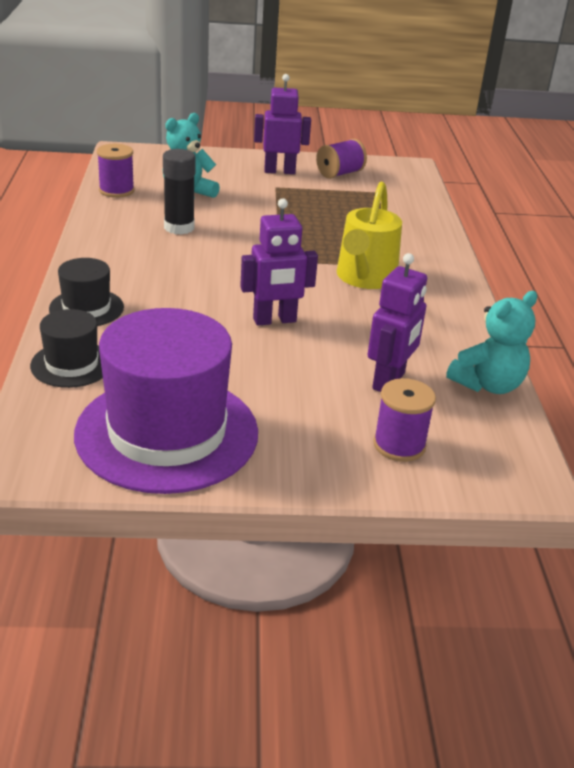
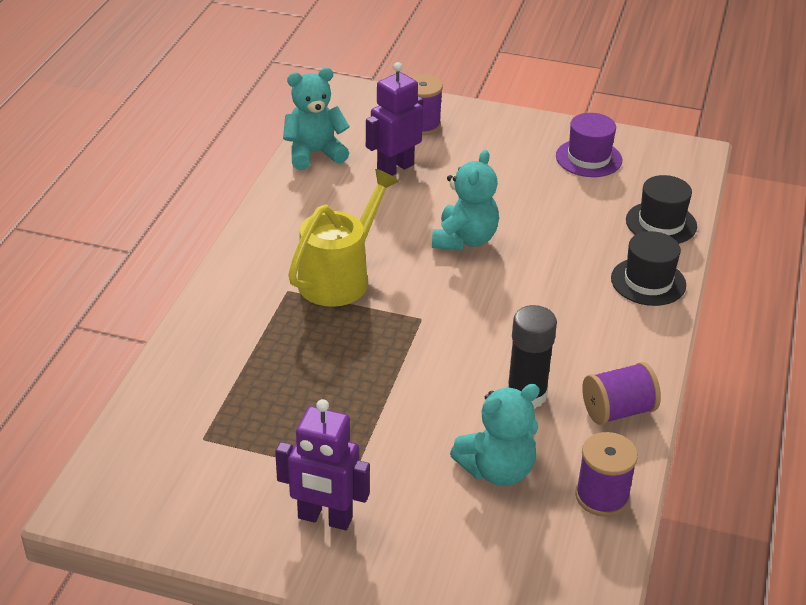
camera: 160 degrees left, 5 degrees up
(167, 433) = (588, 158): purple hat -> purple hat, size x0.49
(274, 320) = (464, 240): purple robot -> turquoise teddy bear
(339, 173) = (228, 497): purple spool -> purple spool (618, 411)

